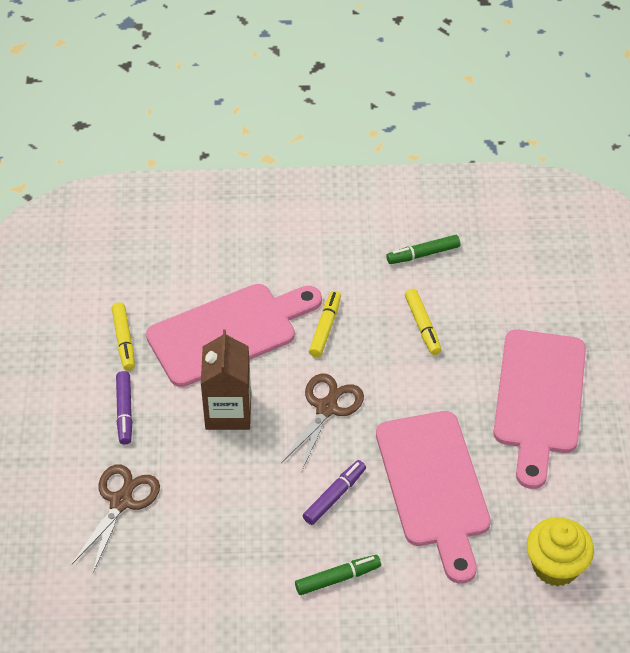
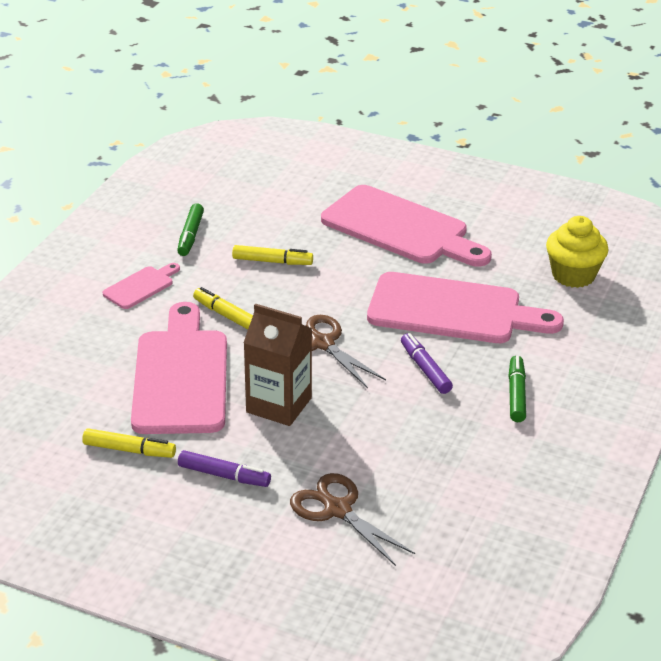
camera: 65 degrees left, 15 degrees down
(330, 255) = (141, 286): none -> pink cutting board

